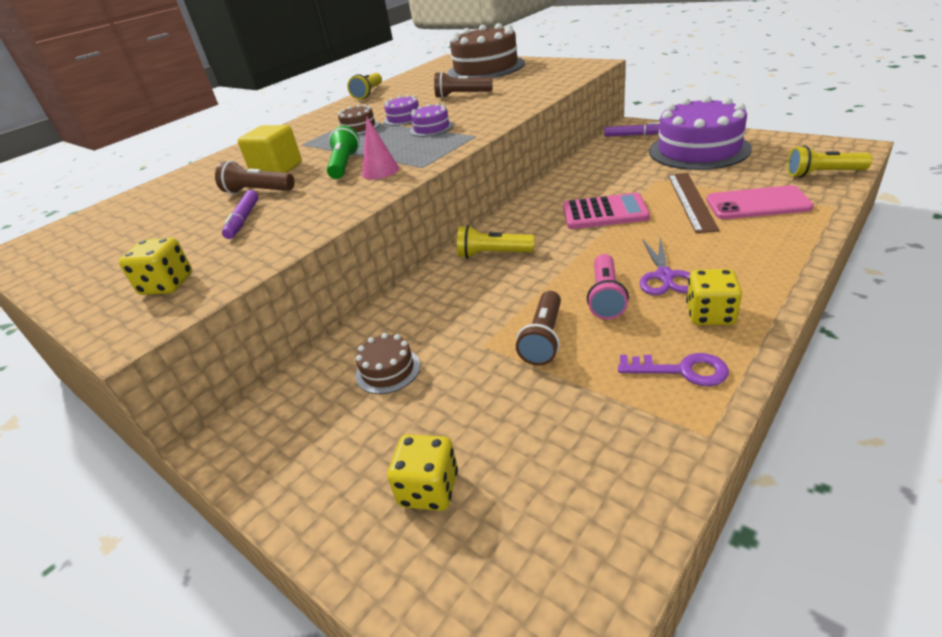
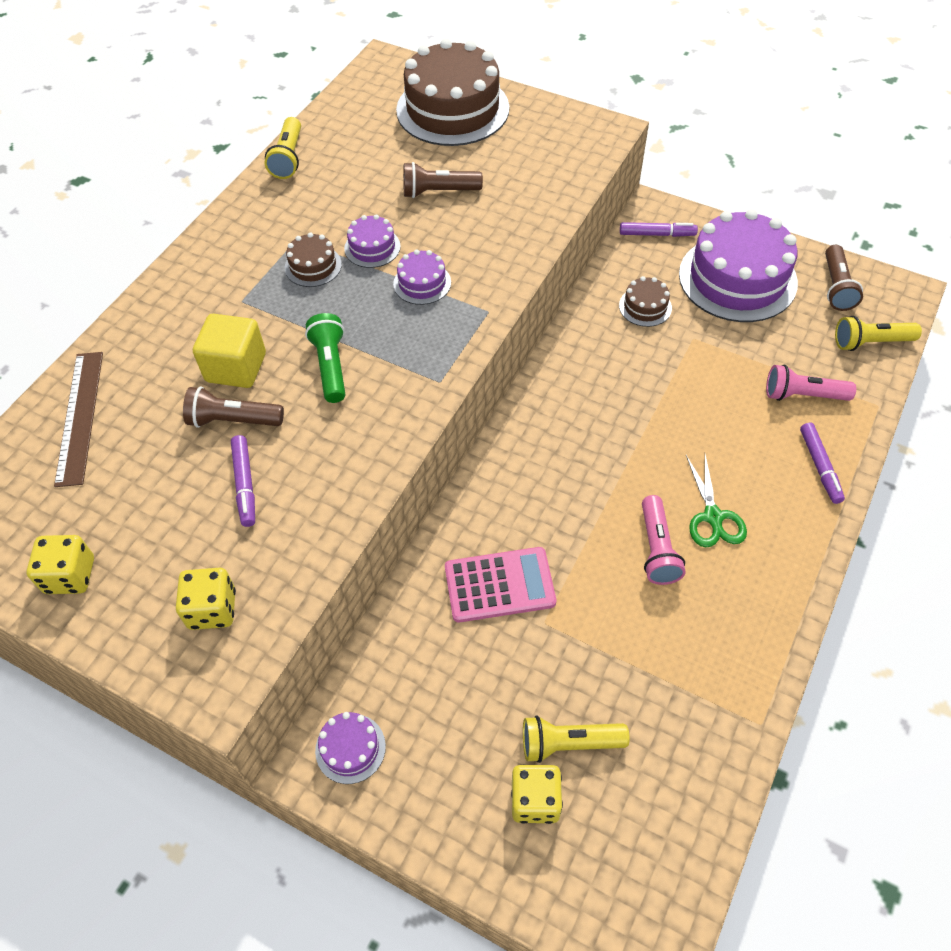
camera: 15 degrees left, 20 degrees up
(264, 431) = (350, 748): none -> purple cake
(380, 171) = (386, 386): pink cone -> none
(388, 370) = (452, 661): brown cake -> brown cake (645, 307)
(493, 254) = (522, 475): yellow flashlight -> yellow flashlight (568, 743)
(543, 339) = (603, 611): brown flashlight -> brown flashlight (836, 287)
(604, 213) = (639, 402): pink calculator -> pink calculator (499, 585)
(664, 276) = (713, 516): purple scissors -> green scissors
(681, 370) = (736, 650): purple key -> none
(691, 201) = (733, 385): brown ruler -> brown ruler (79, 417)
(710, 315) = (758, 575): yellow dice -> yellow dice (70, 575)
(757, 204) = (802, 395): pink phone -> pink flashlight
(776, 244) = (819, 466): none -> purple marker

